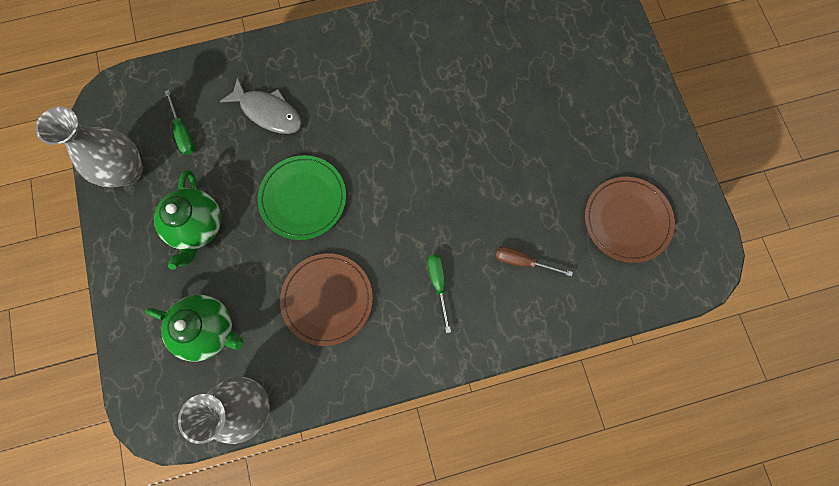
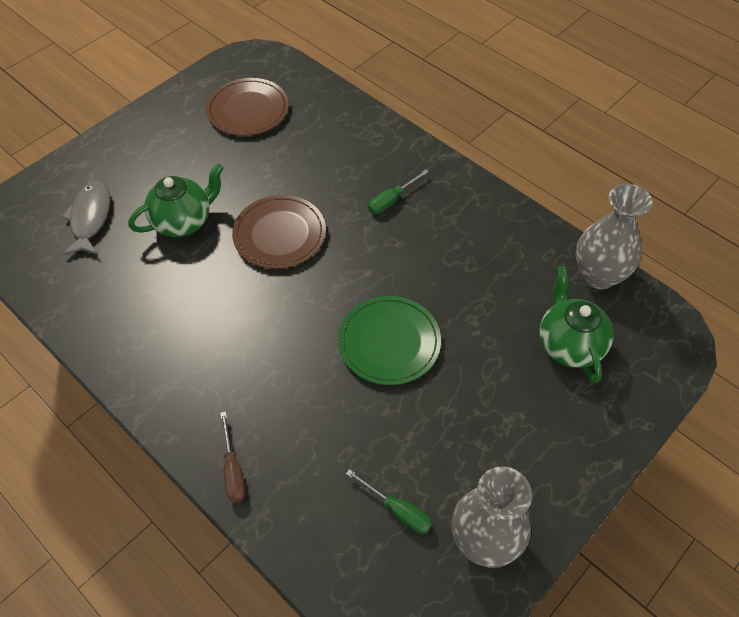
camera: 120 degrees left, 20 degrees down
(183, 132) = (398, 510): green screwdriver -> green screwdriver turned 90 degrees clockwise
(198, 227) = (487, 419): green teapot -> green teapot (184, 221)
(268, 112) = (316, 433): grey fish -> grey fish (90, 218)
(327, 299) = (467, 269): brown plate -> brown plate (279, 234)
(522, 261) = (330, 156): brown screwdriver -> brown screwdriver (233, 470)

